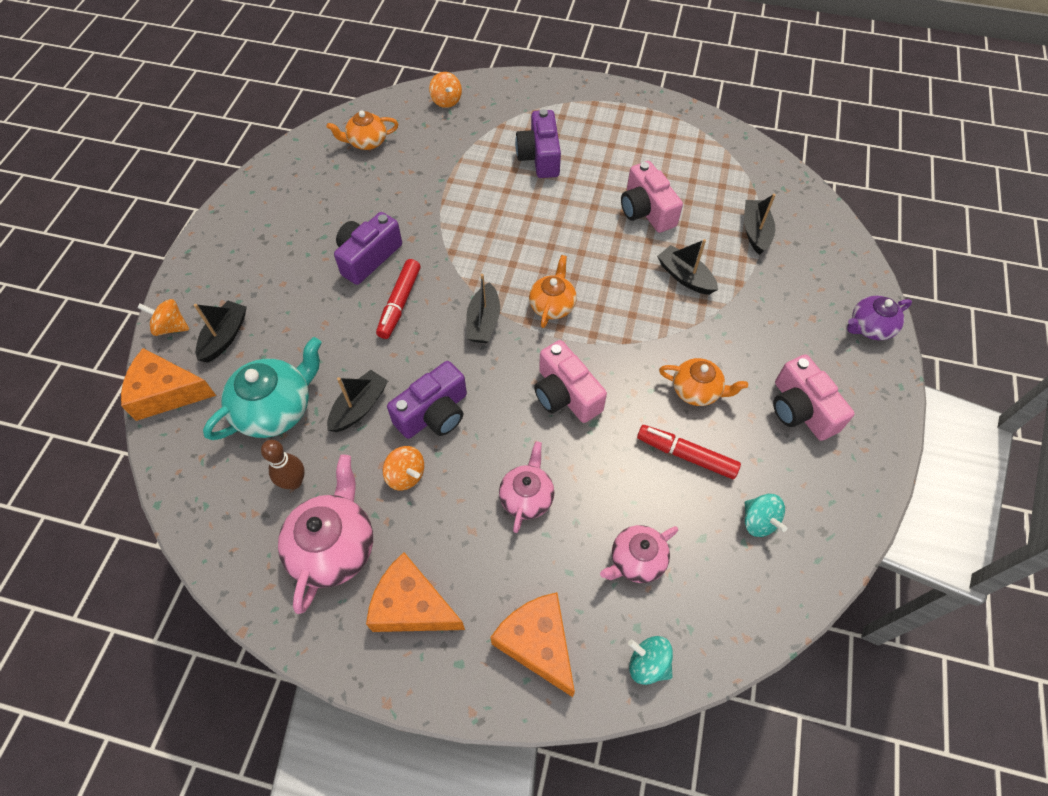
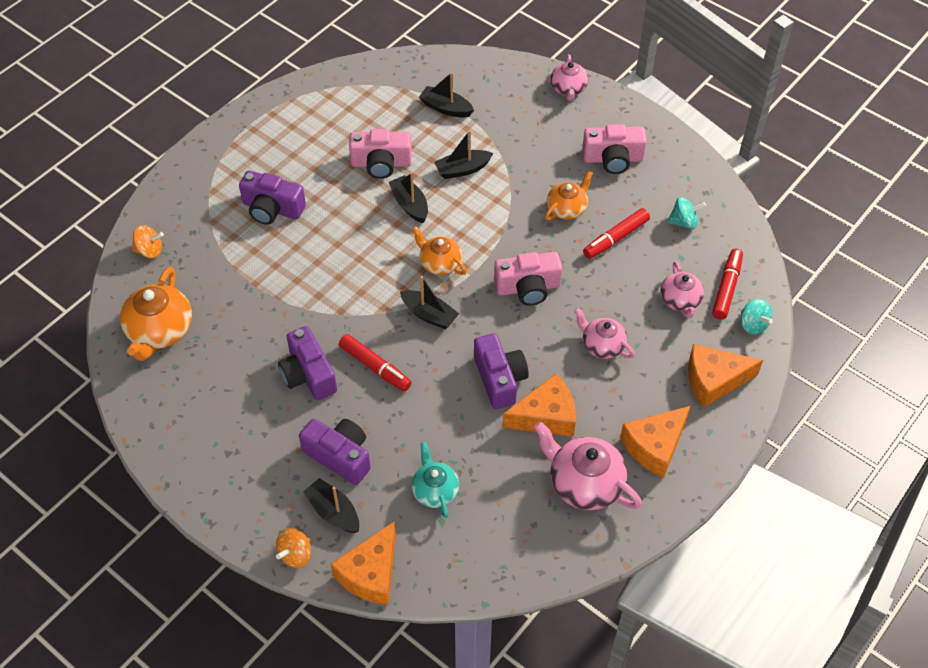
camera: 65 degrees left, 5 degrees down
(276, 408) = (435, 490): turquoise teapot -> turquoise teapot, size x0.62
(287, 317) = (339, 456): none -> purple camera
(294, 482) = (513, 495): brown bowling pin -> none
(359, 407) = (466, 429): black boat -> black boat (410, 205)
(367, 142) = (160, 331): orange teapot -> orange teapot, size x1.60
(406, 475) = (546, 416): orange spinning top -> orange cheese
(648, 664) = (753, 325): turquoise spinning top -> turquoise spinning top turned 90 degrees counterclockwise
(687, 610) = (726, 288): none -> red marker
(870, 327) = (568, 89): purple teapot -> pink teapot

